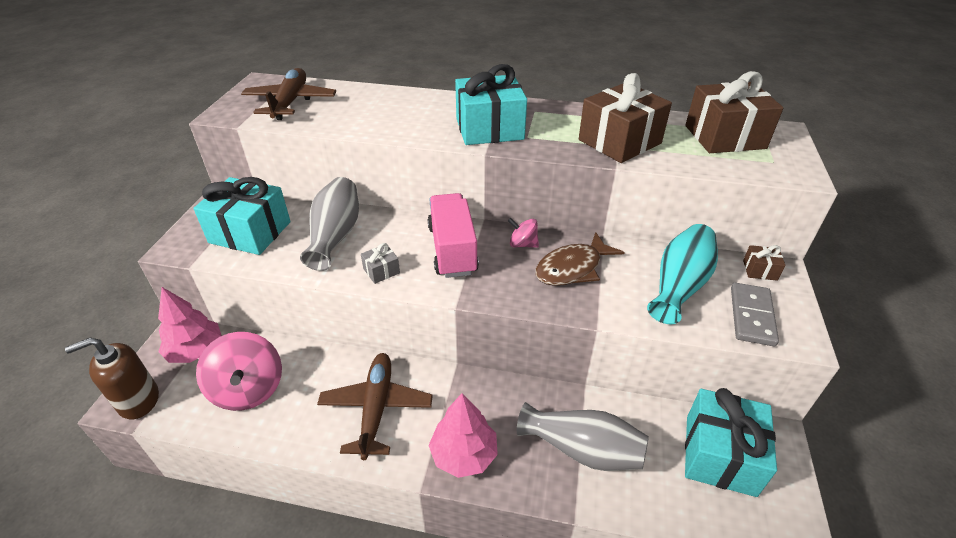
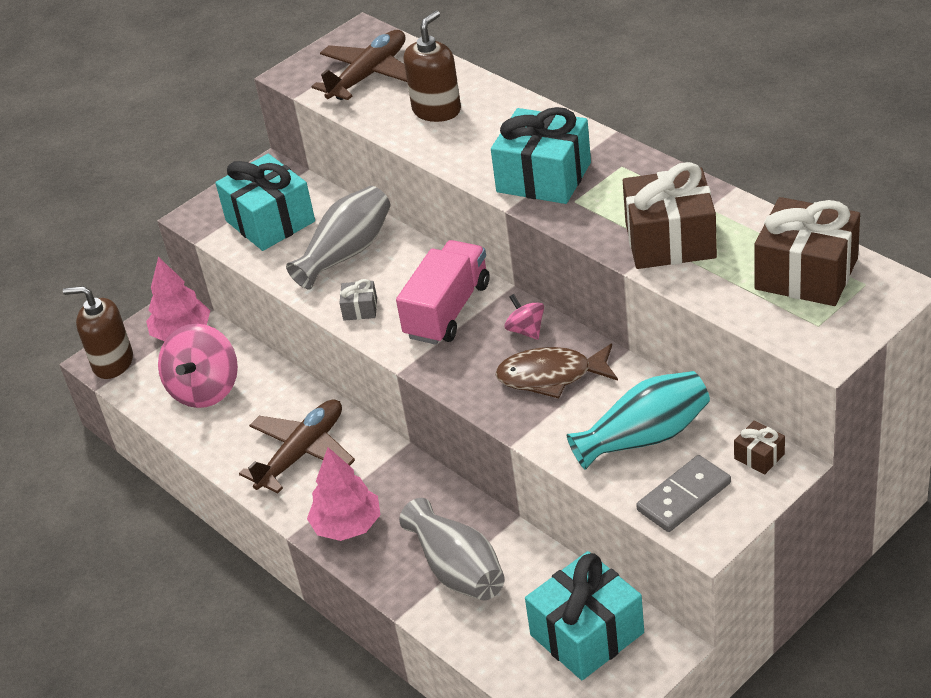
camera: 40 degrees right, 0 degrees up
(366, 110) = (437, 110): none -> brown soap dispenser

